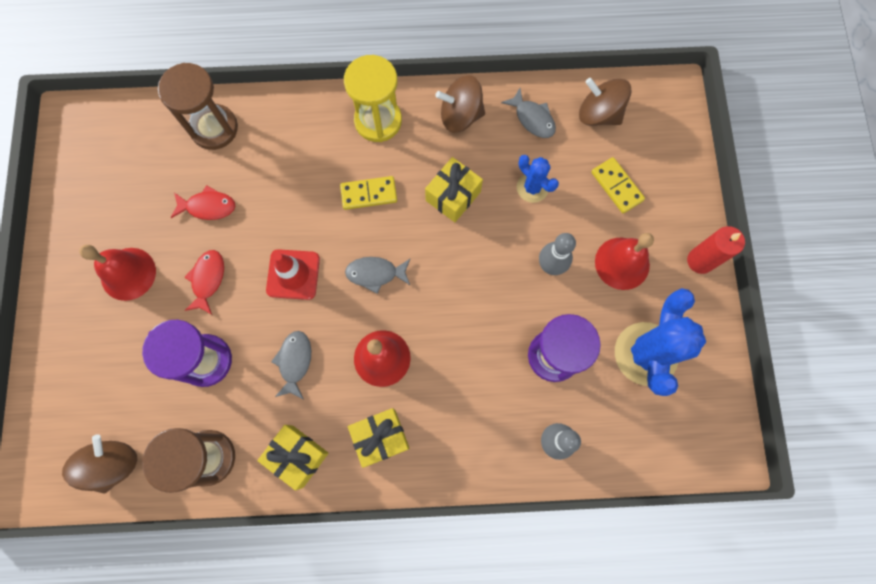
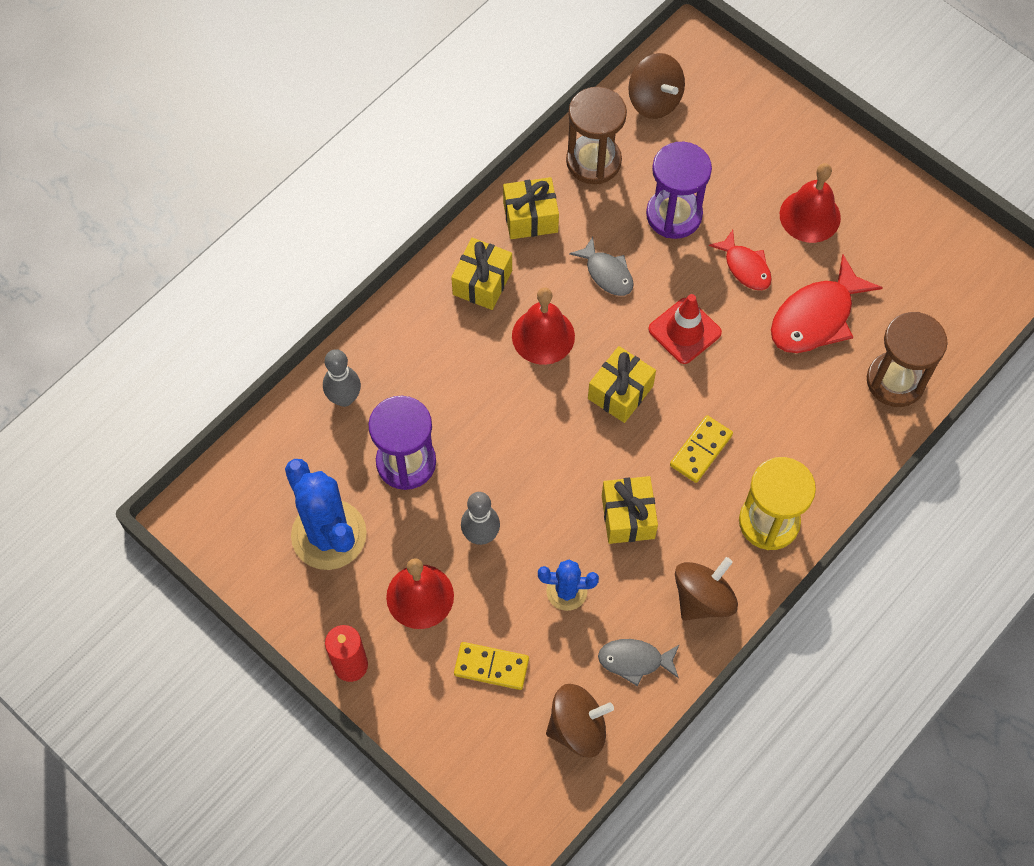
camera: 135 degrees right, 10 degrees down
(208, 207) = (816, 317): red fish -> red fish, size x1.70
(375, 273) = (620, 392): grey fish -> yellow gift

